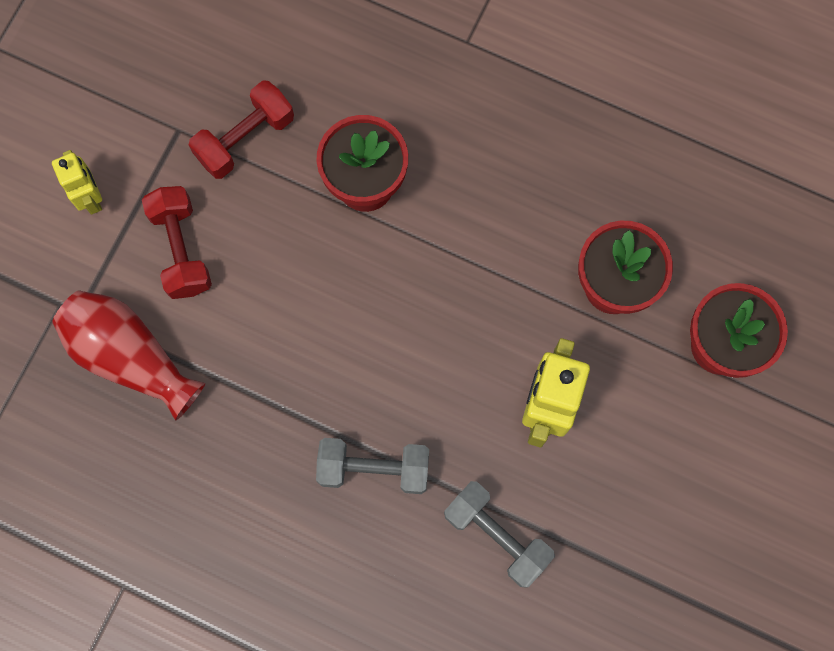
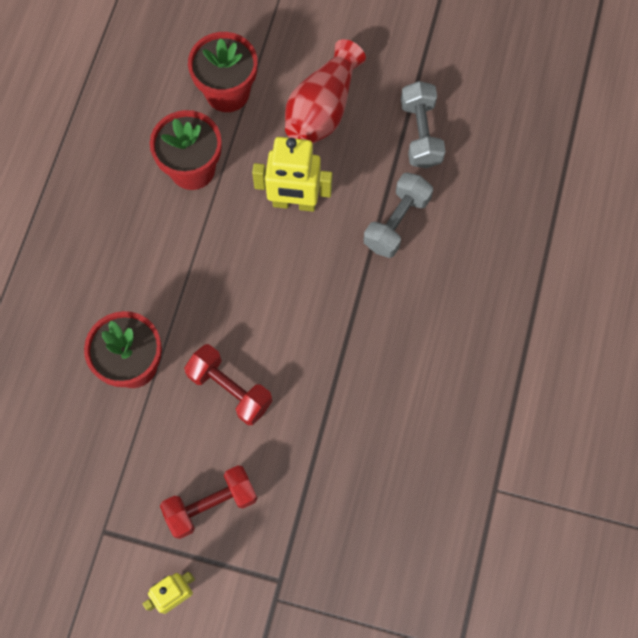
camera: 100 degrees left, 5 degrees down
(130, 357) = (310, 527): red vase -> red vase (322, 109)
(245, 139) = (105, 471): red dumbbell -> red dumbbell (230, 389)
(374, 469) = (365, 317): grey dumbbell -> grey dumbbell (420, 134)

